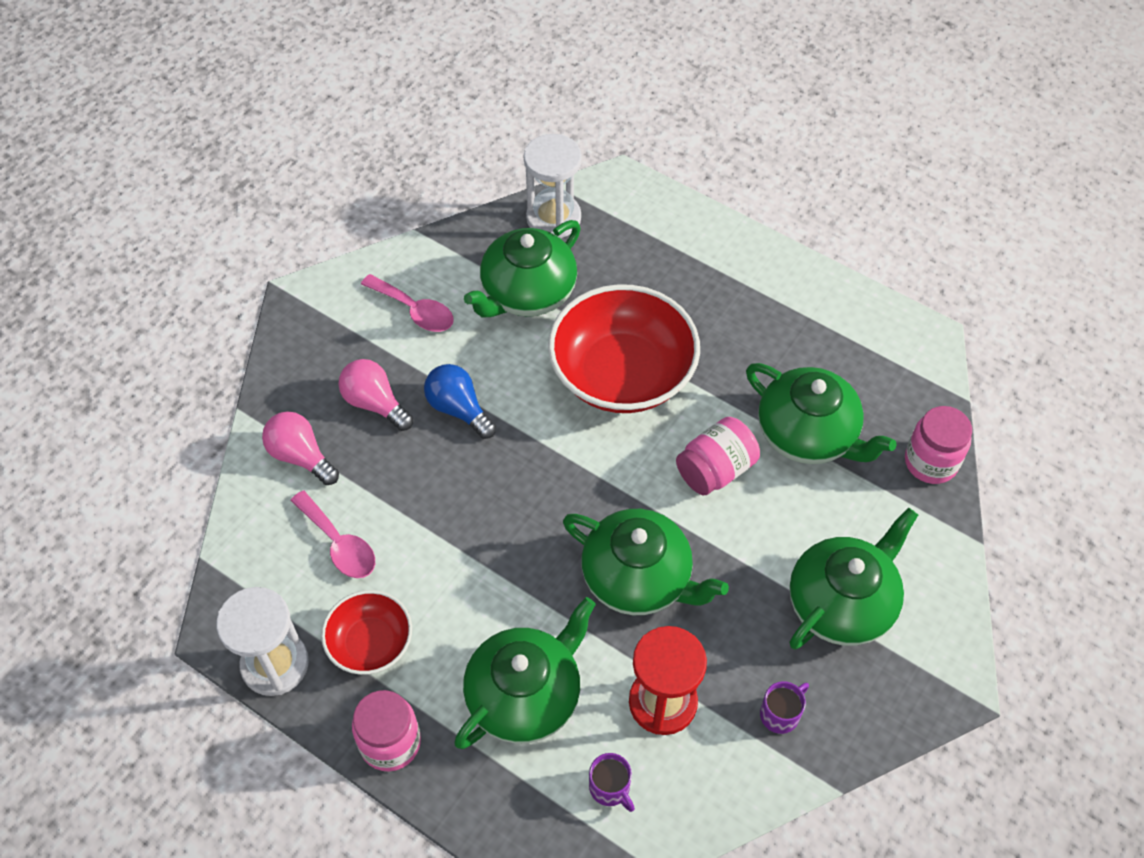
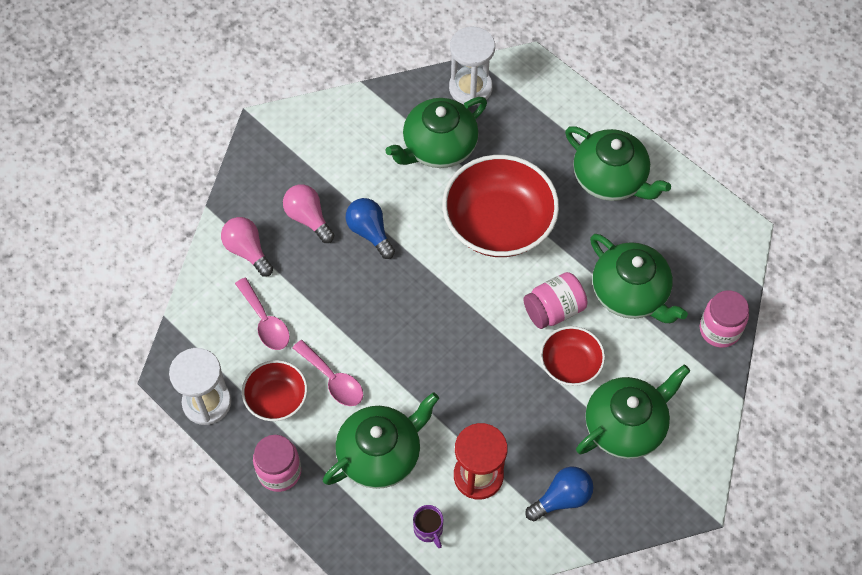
camera: 10 degrees right, 5 degrees up
(414, 310) = (350, 148): pink spoon -> pink spoon (333, 380)
(638, 578) = (479, 383): green teapot -> green teapot (610, 179)
(752, 535) = (570, 364): none -> red bowl
(780, 714) = (562, 498): purple mug -> blue light bulb

